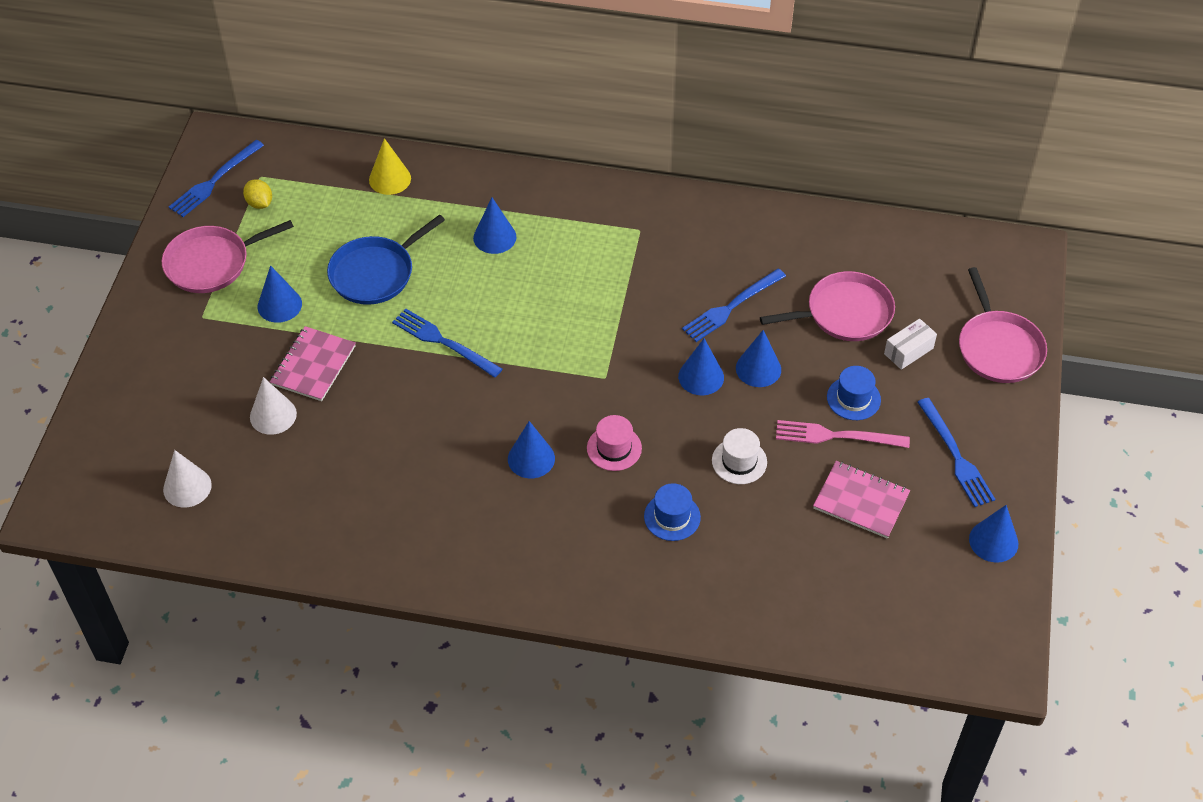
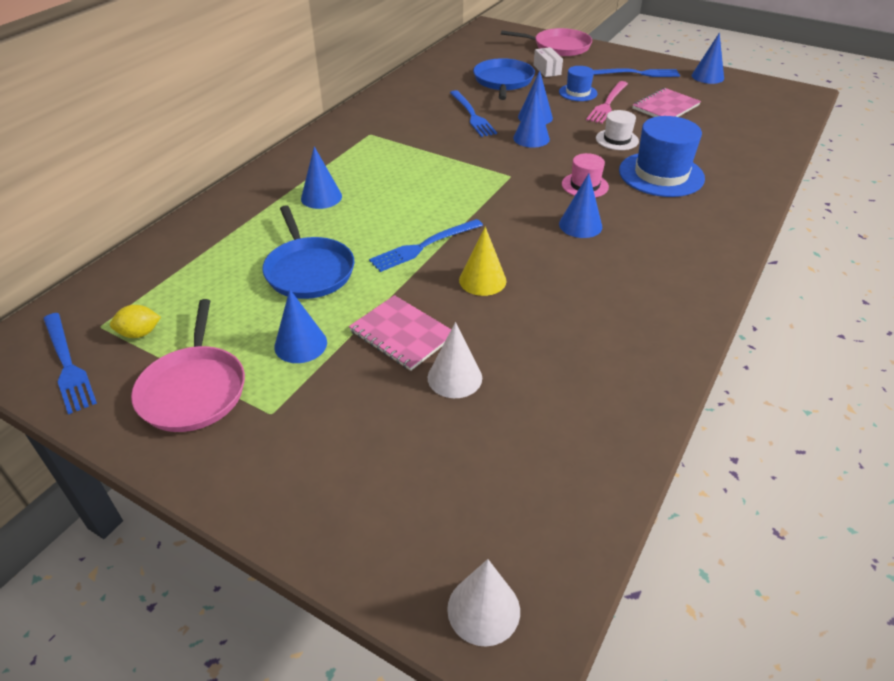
camera: 70 degrees left, 10 degrees down
(187, 487) = (530, 474): white cone -> white cone (483, 609)
(390, 179) = (196, 240): yellow cone -> yellow cone (482, 280)
(672, 517) = (661, 174): blue hat -> blue hat, size x1.84
(844, 313) = (503, 81): pink pan -> blue pan

